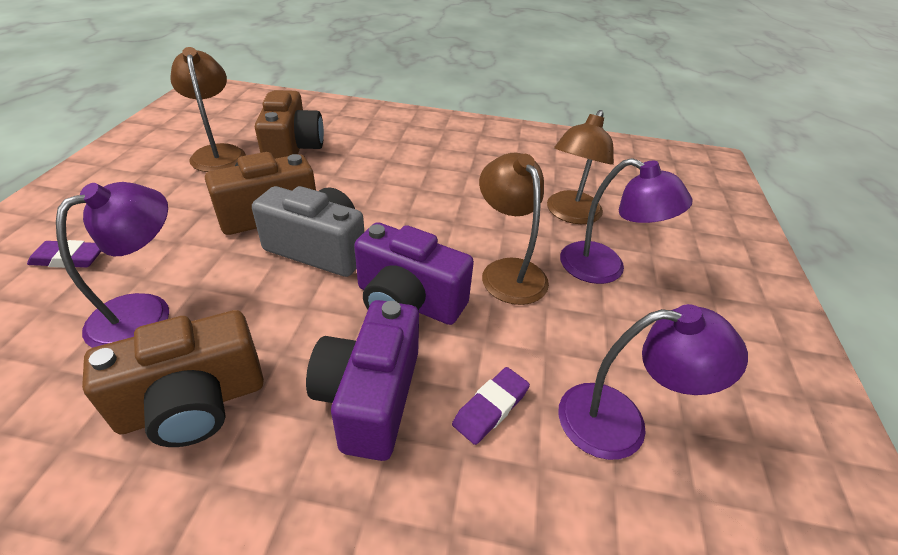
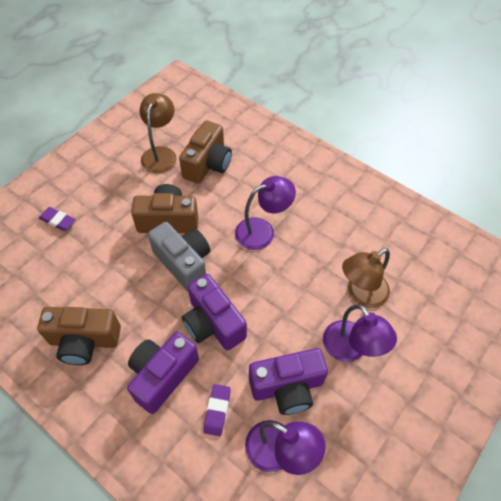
camera: 30 degrees right, 15 degrees up
(145, 312) = (81, 274): purple lamp -> purple lamp (262, 231)
(490, 408) = (217, 410): purple eraser -> purple eraser turned 60 degrees counterclockwise
(508, 271) = (285, 325): brown lamp -> none
(565, 337) = (287, 387): none -> purple camera

